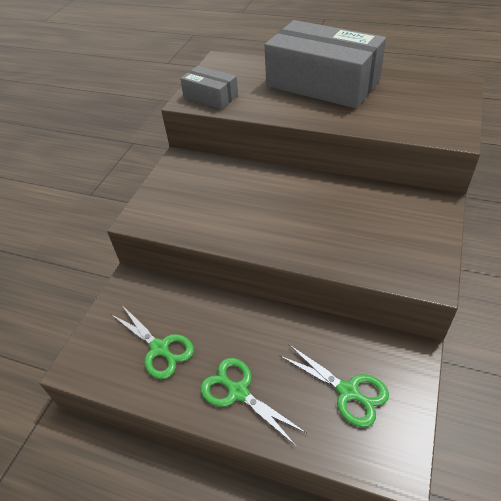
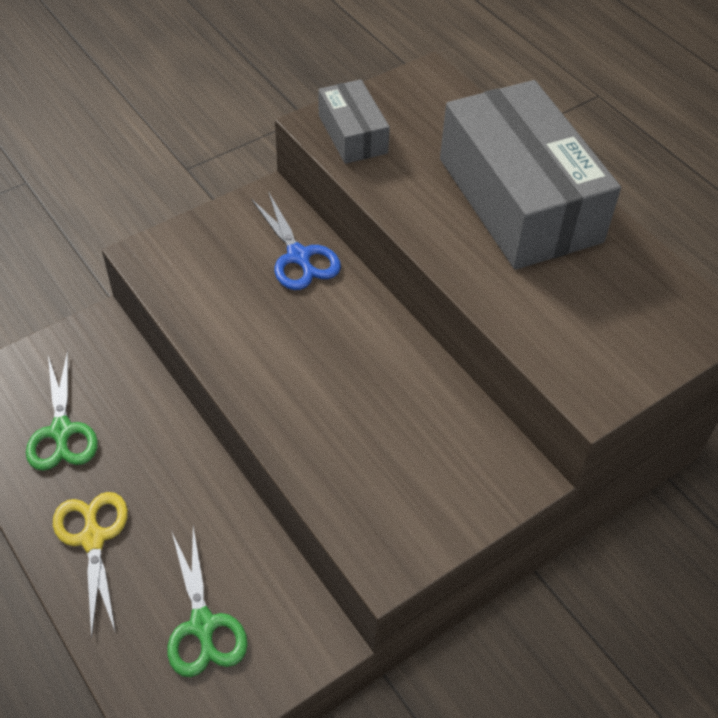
camera: 30 degrees right, 5 degrees up
(224, 175) = (299, 257): none -> blue scissors
(238, 392) = (93, 538): green scissors -> yellow scissors

